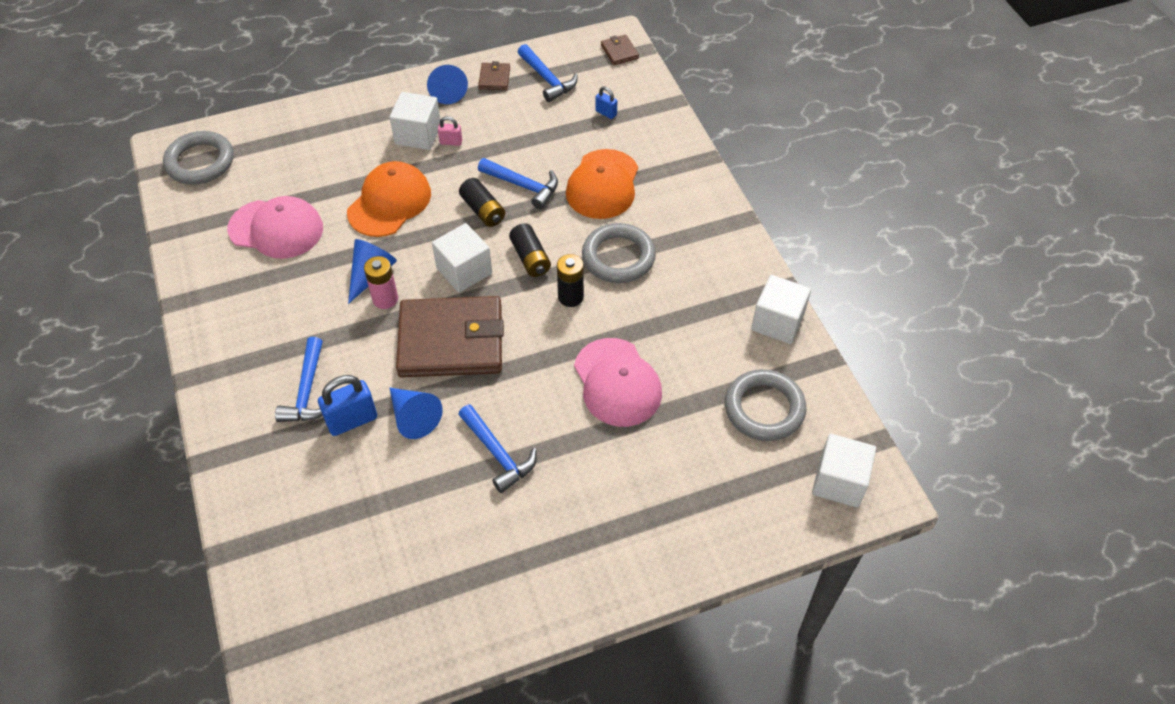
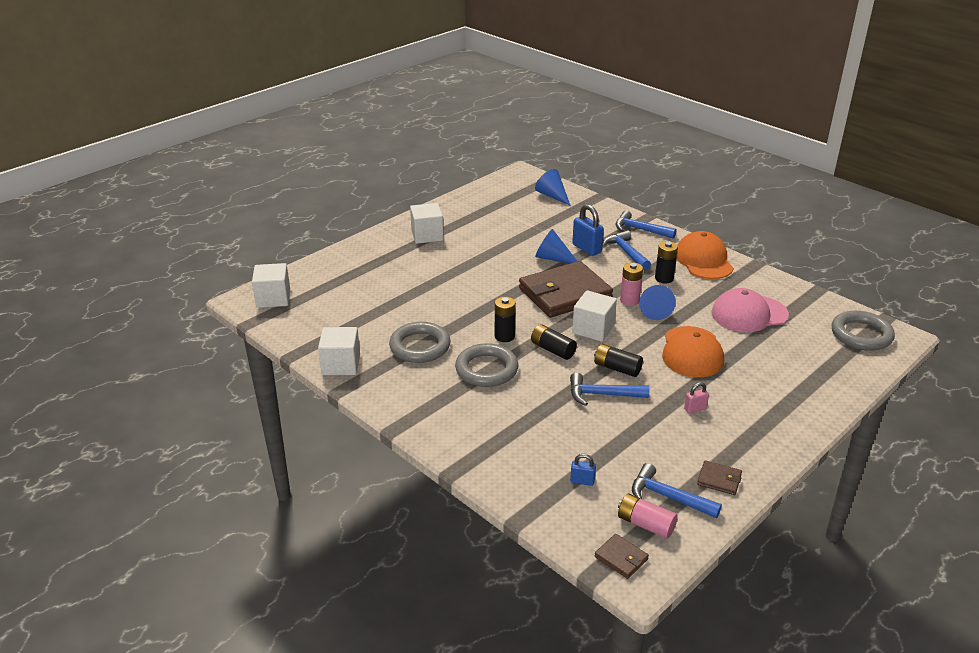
camera: 155 degrees right, 20 degrees down
(309, 320) = (664, 278): none -> black battery
(352, 420) = (587, 248): blue padlock -> blue padlock turned 75 degrees counterclockwise
(418, 134) = (728, 406): white cube -> white cube (427, 235)
(447, 90) = (749, 452): blue cone -> blue cone (552, 196)
(494, 78) = (719, 479): brown wallet -> brown wallet turned 45 degrees counterclockwise
(498, 454) = (490, 258): blue hammer -> blue hammer (640, 229)
(582, 67) = (645, 524): none -> pink battery
(603, 184) = (537, 416): orange cap -> orange cap (703, 260)
(617, 382) = (440, 304): pink cap -> none
(764, 408) = (334, 317): grey ring -> grey ring (420, 346)

